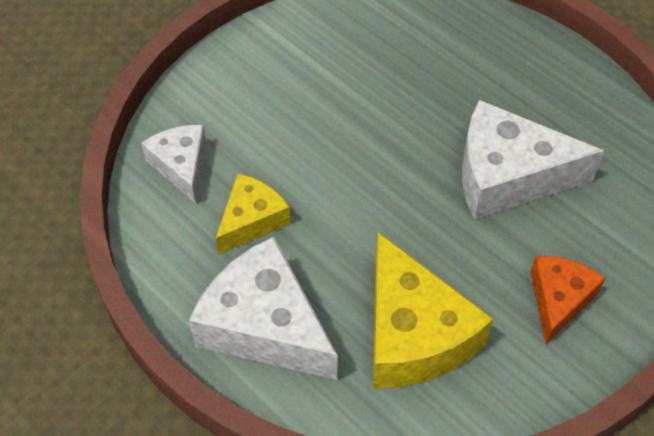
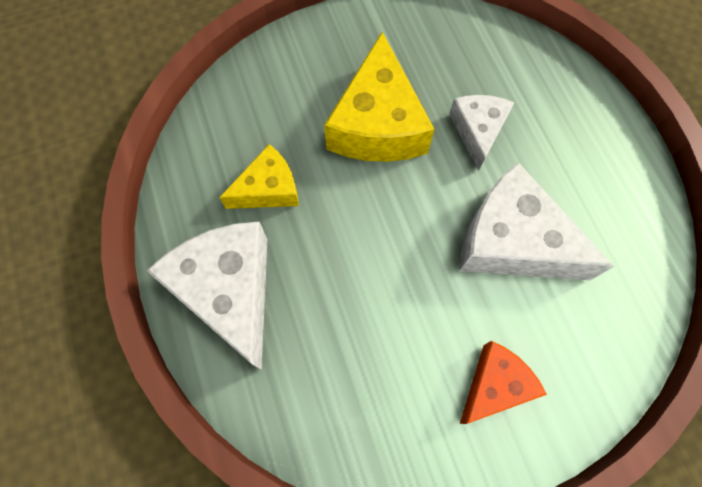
camera: 25 degrees right, 15 degrees up
(181, 166) = (238, 115): white cheese -> white cheese (478, 131)
(413, 333) = (348, 357): yellow cheese -> yellow cheese (377, 124)

